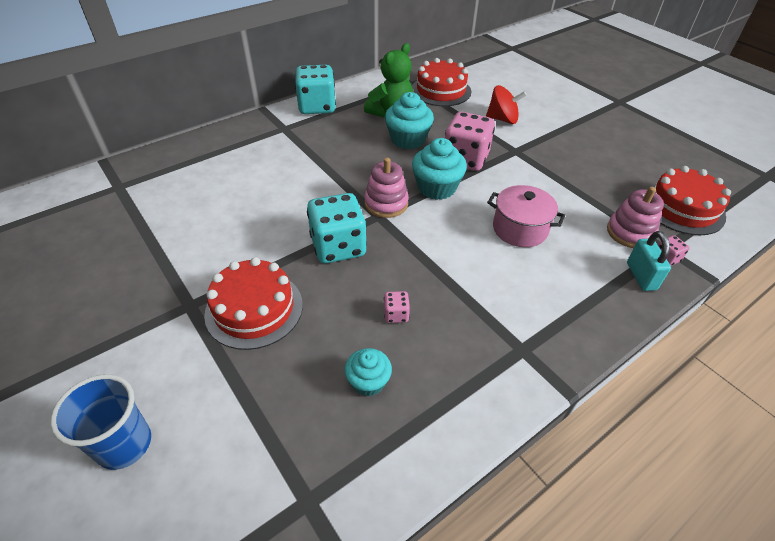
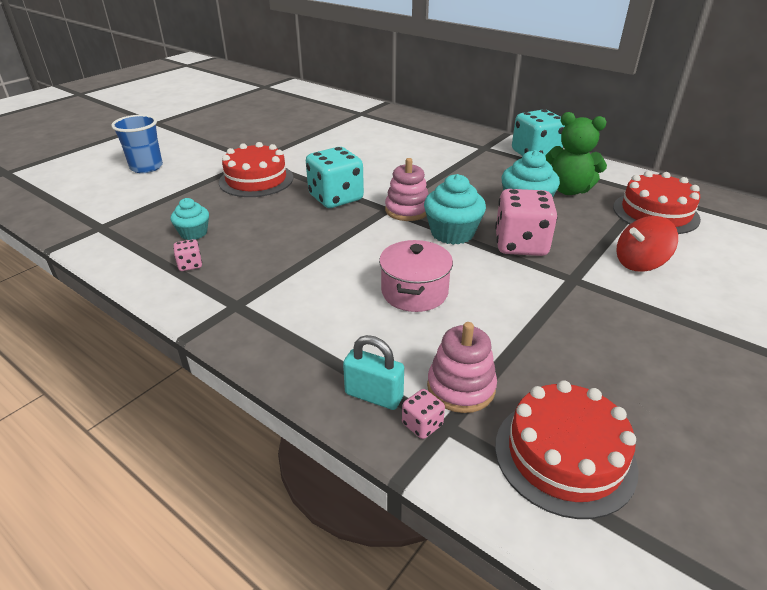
camera: 75 degrees right, 10 degrees down
(396, 314) = (264, 235): pink dice -> pink dice (190, 265)
(502, 119) = (639, 263): red spinning top -> red spinning top turned 75 degrees clockwise
(641, 276) = (374, 395): turquoise padlock -> turquoise padlock turned 45 degrees clockwise

